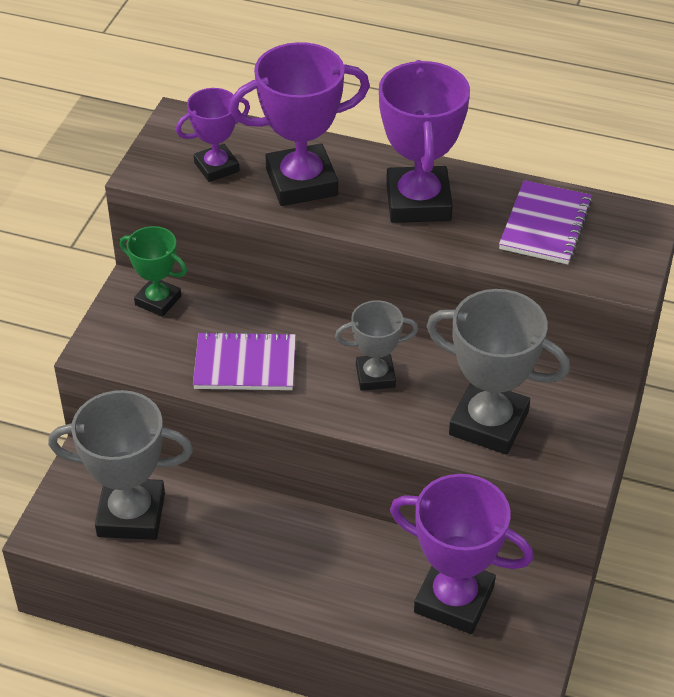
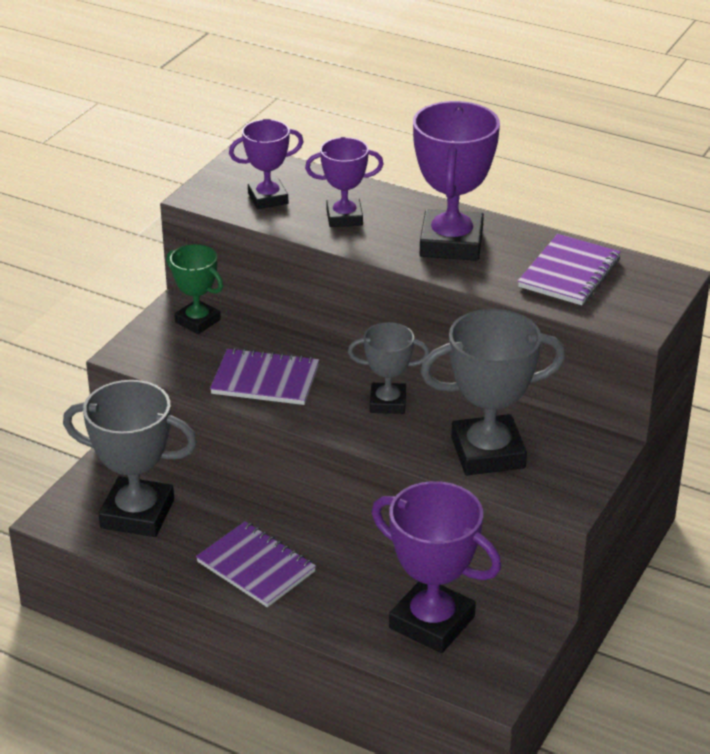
camera: 10 degrees right, 10 degrees down
(266, 560) = (256, 567): none -> purple notebook
(301, 182) = (344, 217): purple trophy -> purple trophy, size x0.58
(488, 423) = (488, 453): grey trophy -> grey trophy turned 45 degrees counterclockwise

